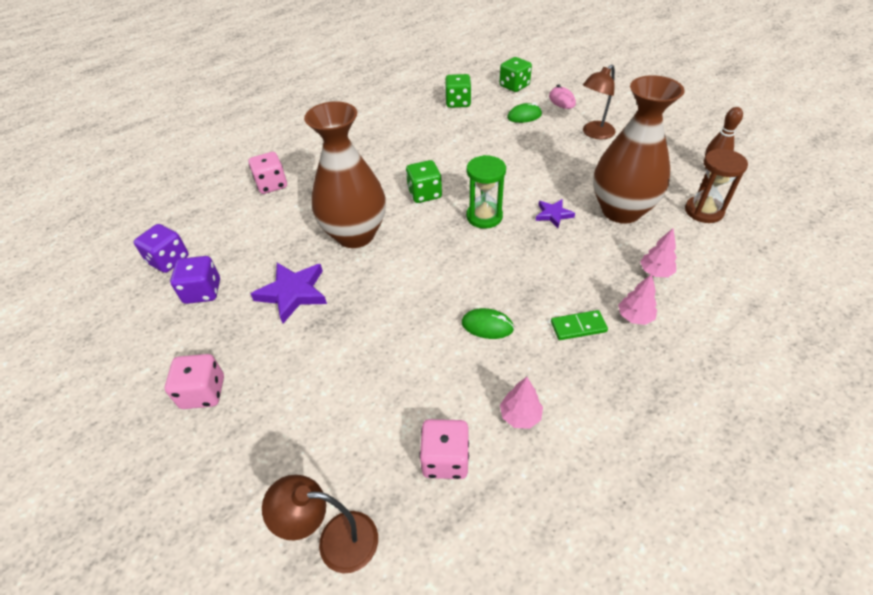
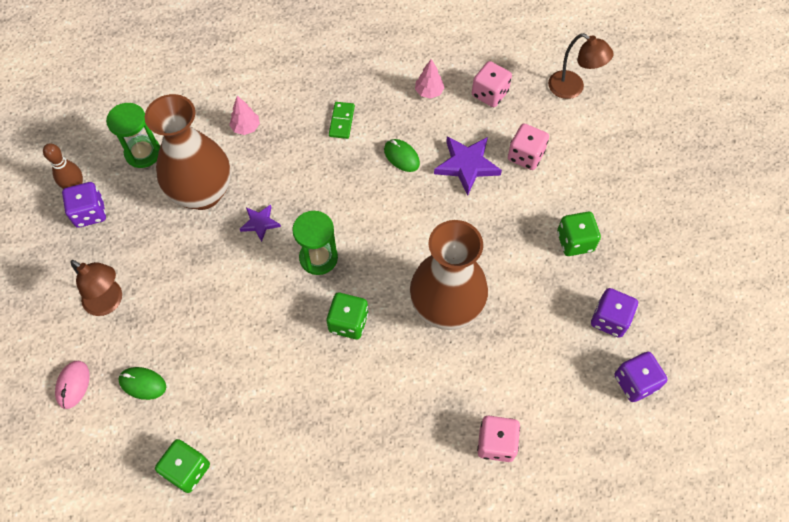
camera: 150 degrees left, 15 degrees up
(203, 392) = (628, 218): pink dice -> pink dice (525, 156)
(293, 293) = (531, 271): purple star -> purple star (467, 165)
(514, 86) = (90, 459): green dice -> green dice (575, 241)
(578, 327) = (342, 121): green domino -> green domino turned 75 degrees clockwise
(594, 134) = (109, 302): brown lamp -> brown lamp turned 45 degrees clockwise
(634, 317) = (298, 107): pink tree -> none
(678, 163) = (90, 213): none -> purple dice
(703, 211) = (143, 153): brown hourglass -> green hourglass

